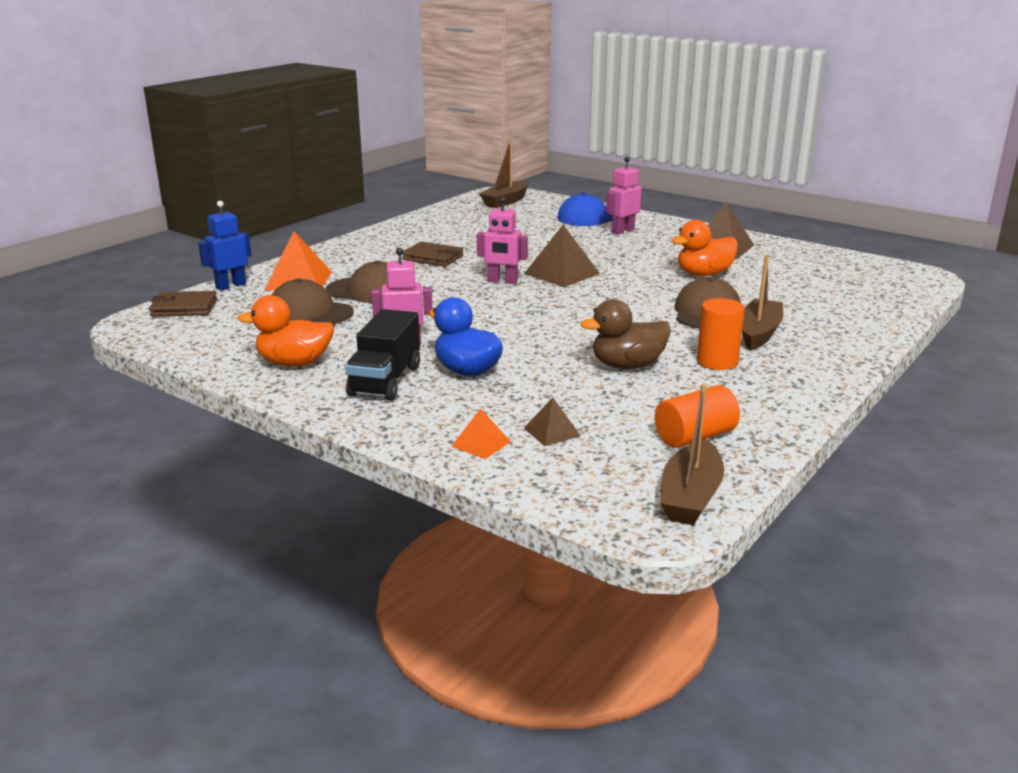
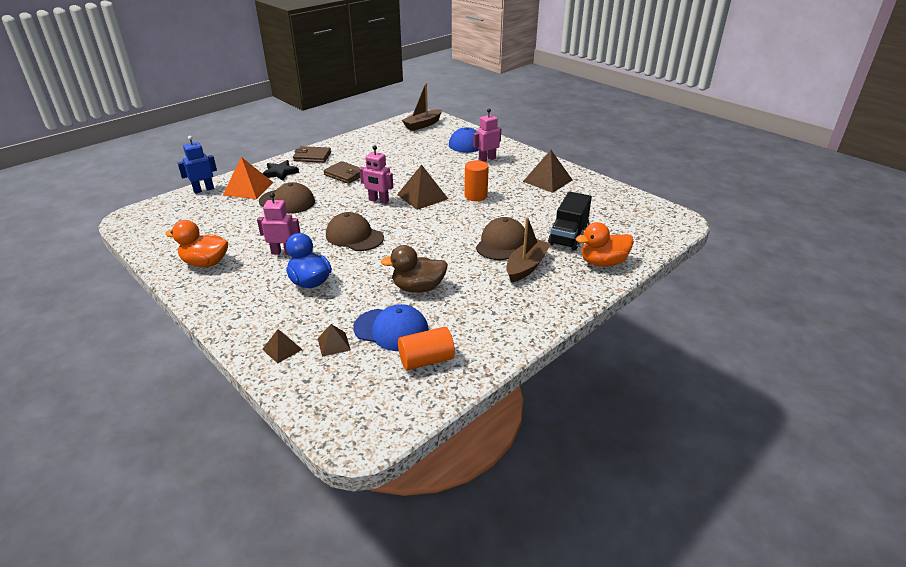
camera: 10 degrees right, 10 degrees up
(184, 308) = (165, 207): brown wallet -> brown wallet (312, 157)
(310, 312) = (239, 218): brown cap -> brown cap (354, 236)
(335, 261) = (280, 173): none -> black star
(385, 381) = (253, 285): black truck -> black truck (568, 236)
(481, 443) = (282, 349): orange pyramid -> brown pyramid
(622, 410) = (391, 329): none -> blue cap
(690, 496) = (392, 415): brown boat -> none
(704, 274) = (520, 206): orange duck -> orange duck (602, 263)
(717, 361) = (482, 291): orange cylinder -> orange cylinder (475, 196)

